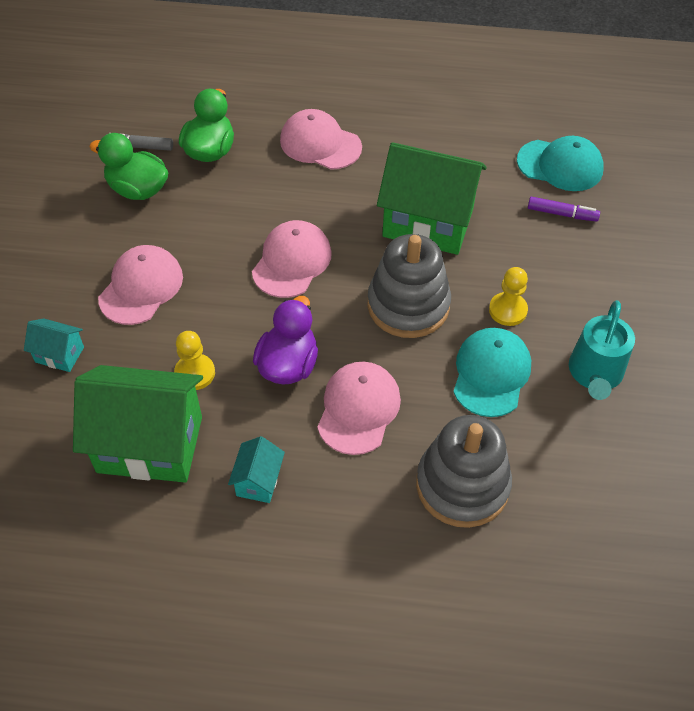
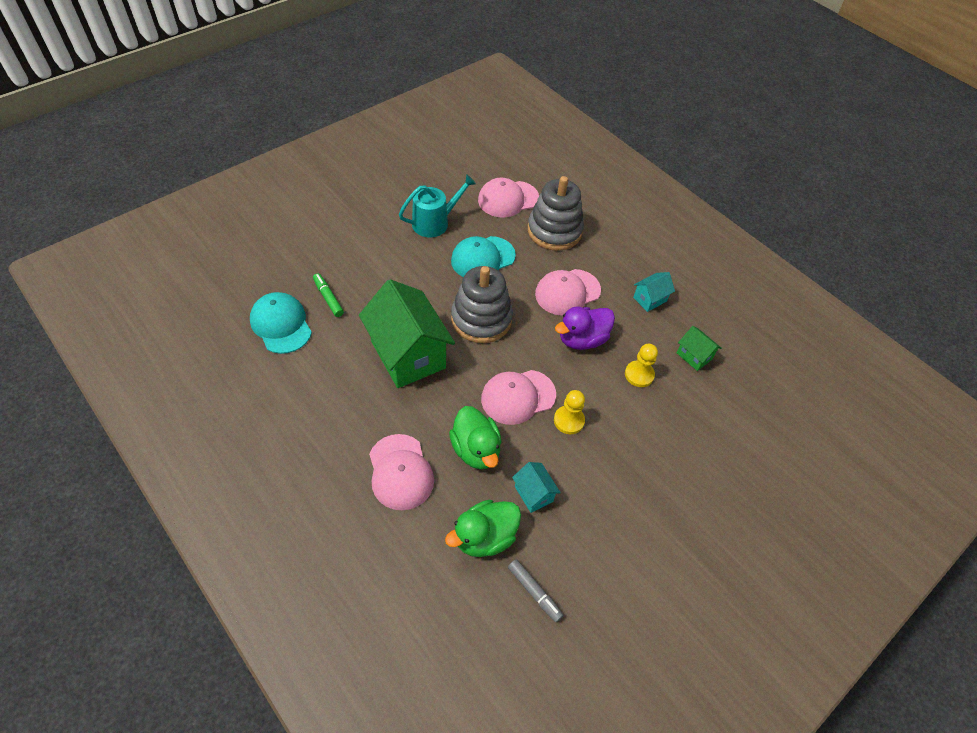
camera: 140 degrees left, 0 degrees up
(59, 354) = (715, 449): turquoise house -> turquoise house (533, 494)
(138, 189) = (570, 545): green duck -> green duck (476, 450)
(141, 287) = (630, 456): pink cap -> pink cap (508, 199)
(150, 444) = (694, 356): green house -> green house, size x0.45
(507, 310) = (433, 277): yellow pawn -> yellow pawn (569, 420)
(562, 214) = (328, 298): purple marker -> green marker

